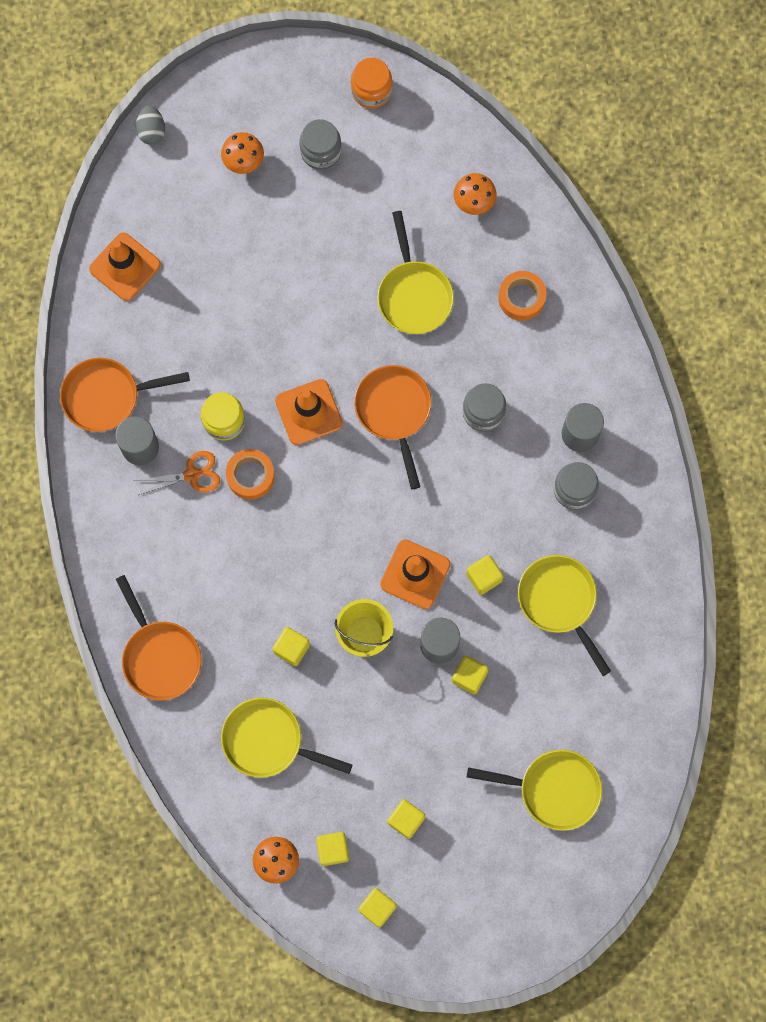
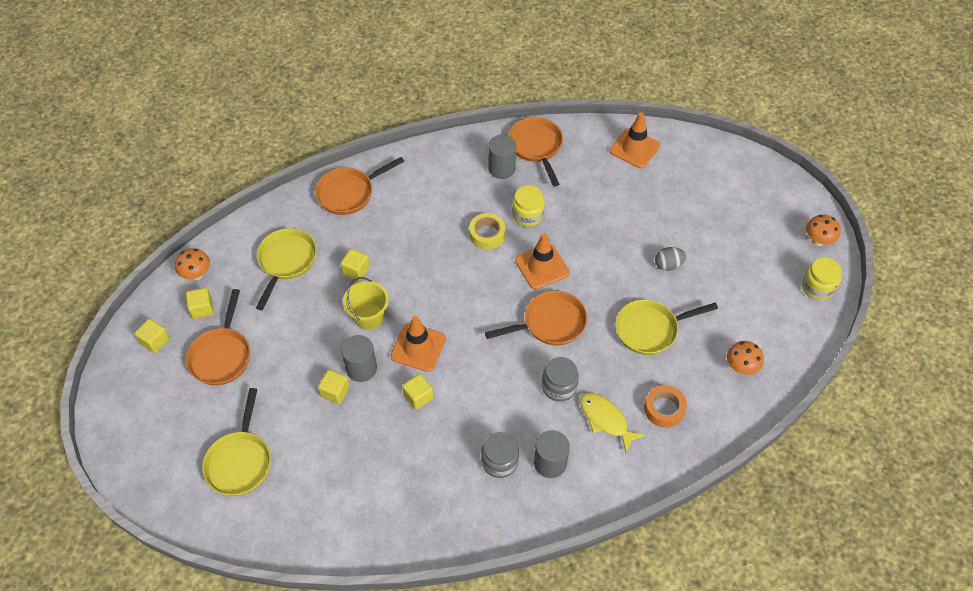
camera: 85 degrees right, 20 degrees down
(152, 131) = (742, 154): grey egg -> grey egg (668, 265)
(192, 475) = (484, 200): orange scissors -> none
(243, 162) = (733, 210): orange mushroom -> orange mushroom (818, 240)
(250, 476) = (487, 234): orange tape -> yellow tape
(321, 152) = (755, 258): grey jar -> none
(371, 91) = (817, 287): orange jar -> yellow jar
(406, 820) = (221, 355): yellow cube -> orange pan
(530, 365) = (605, 419): none -> yellow fish
(559, 601) = (400, 456): yellow pan -> none

